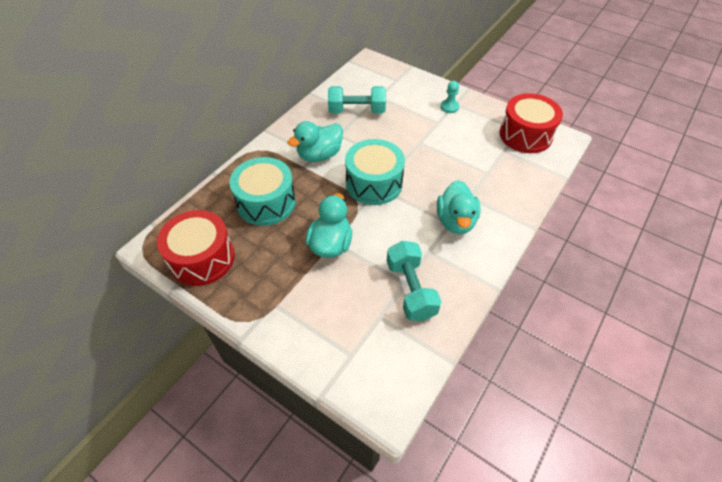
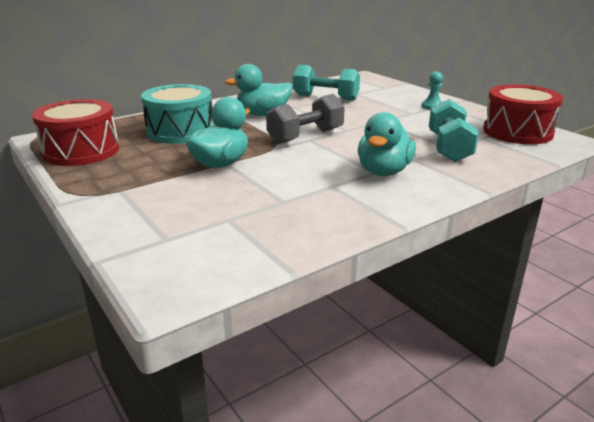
camera: 20 degrees right, 25 degrees down
(374, 183) = (306, 136): turquoise drum -> grey dumbbell
(411, 289) = (285, 207): turquoise dumbbell -> turquoise dumbbell (449, 148)

